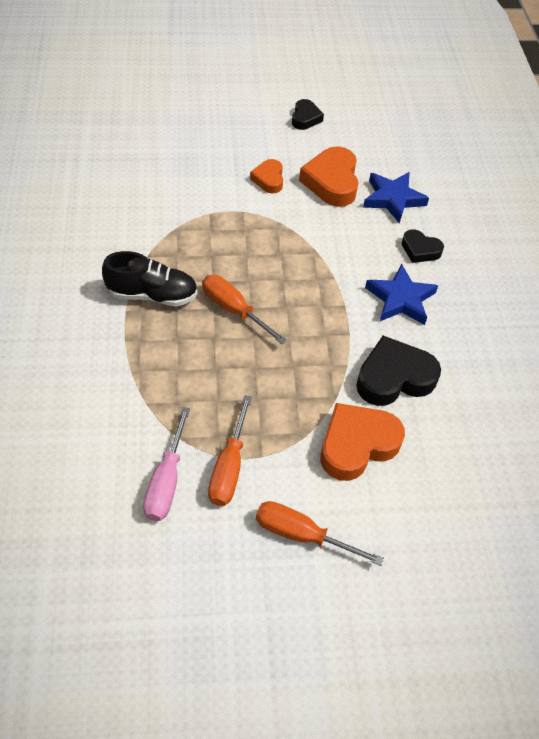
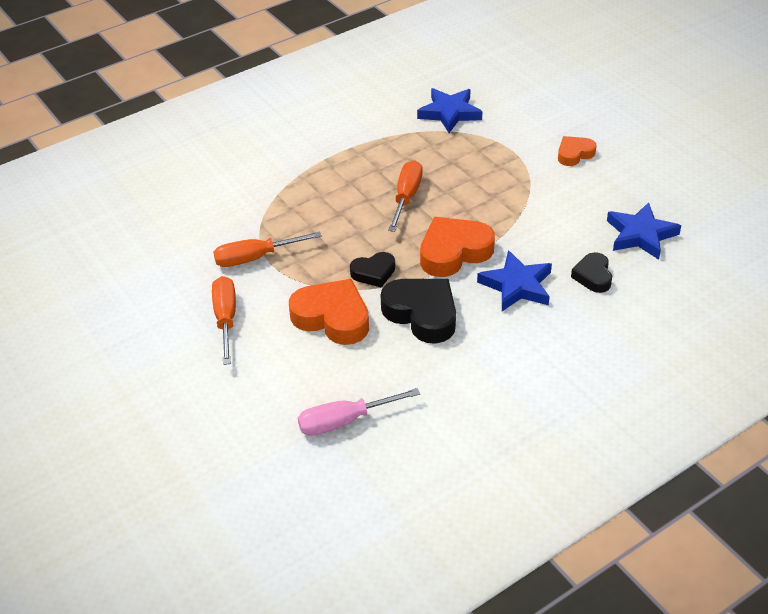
camera: 65 degrees right, 10 degrees down
(143, 220) = (449, 113): none -> blue star
(152, 295) = (380, 152): black shoe -> none
(166, 480) = (220, 233): pink screwdriver -> pink screwdriver (345, 421)
(305, 118) = (682, 142): black heart -> black heart (373, 273)
(332, 182) = (616, 190): orange heart -> orange heart (454, 252)

